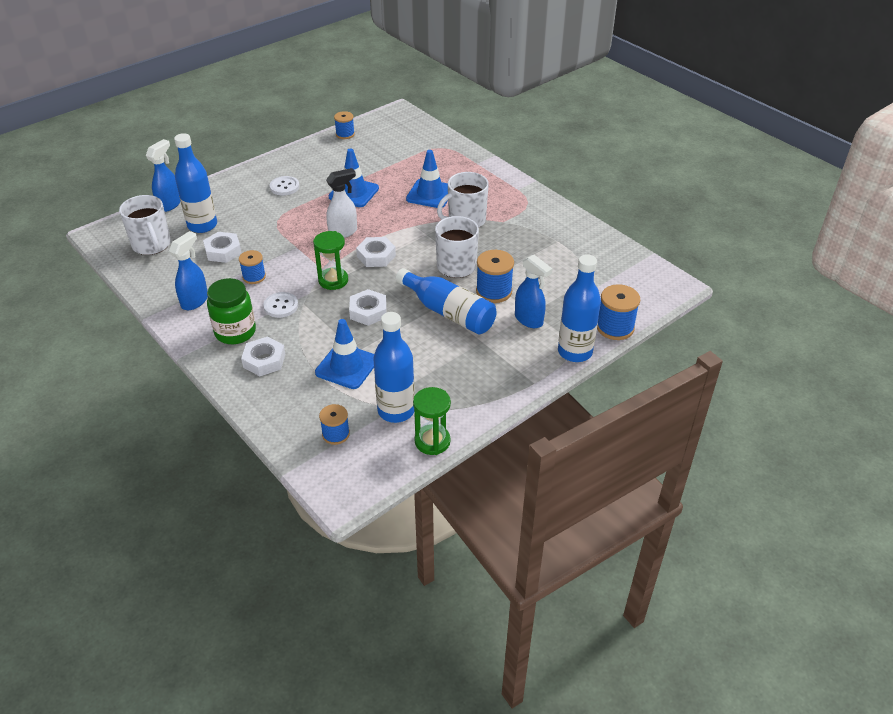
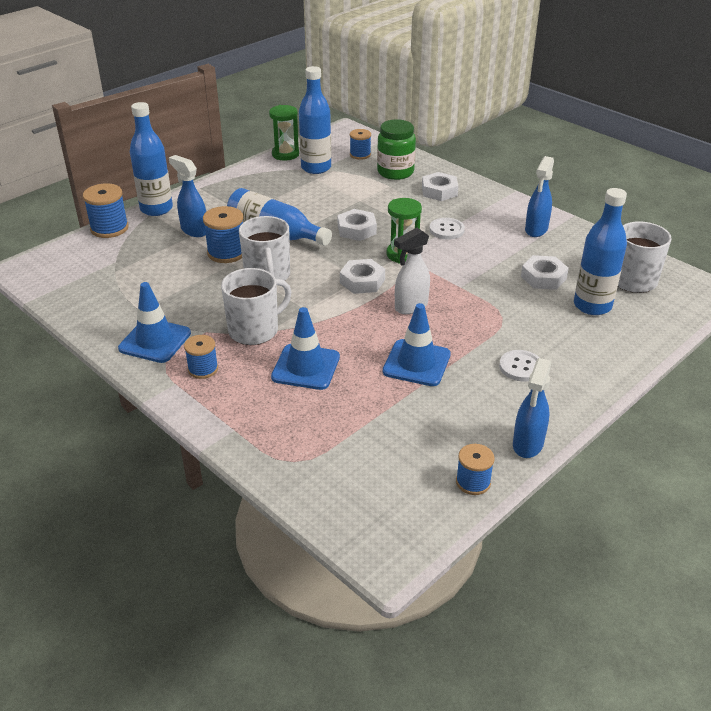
camera: 175 degrees right, 5 degrees down
(170, 204) = (659, 331): blue spray bottle -> blue spray bottle (527, 444)
(235, 332) = (478, 208): green jar -> green jar (395, 172)
(254, 277) = (490, 254): blue spool -> blue spool (203, 369)
(347, 366) = (364, 191): blue traffic cone -> blue traffic cone (155, 341)

